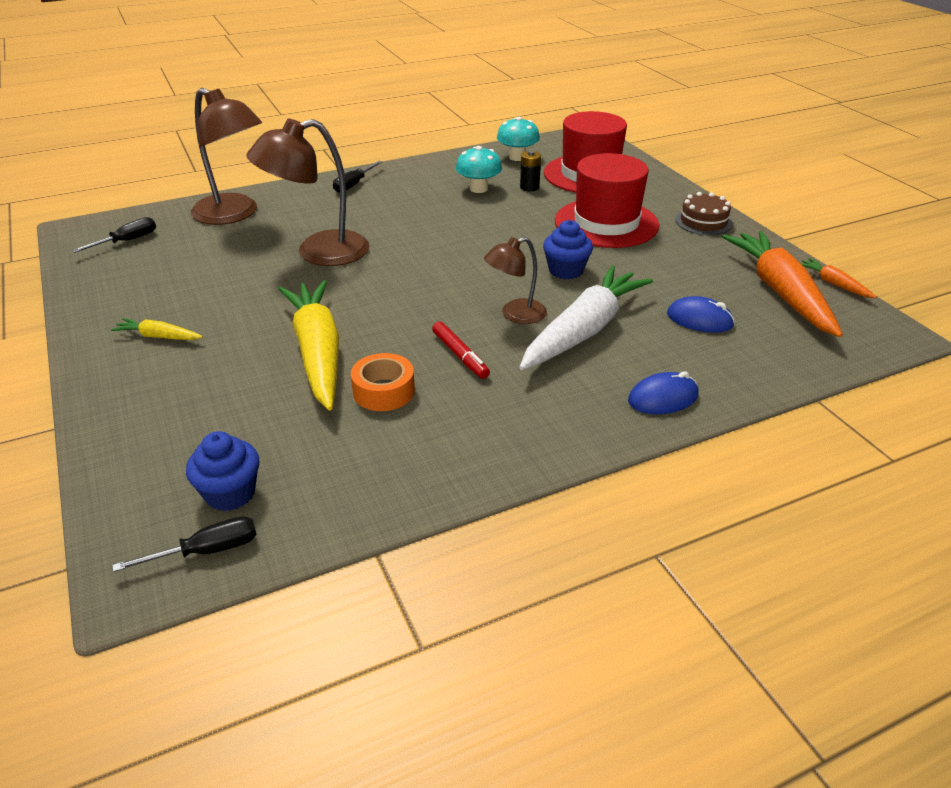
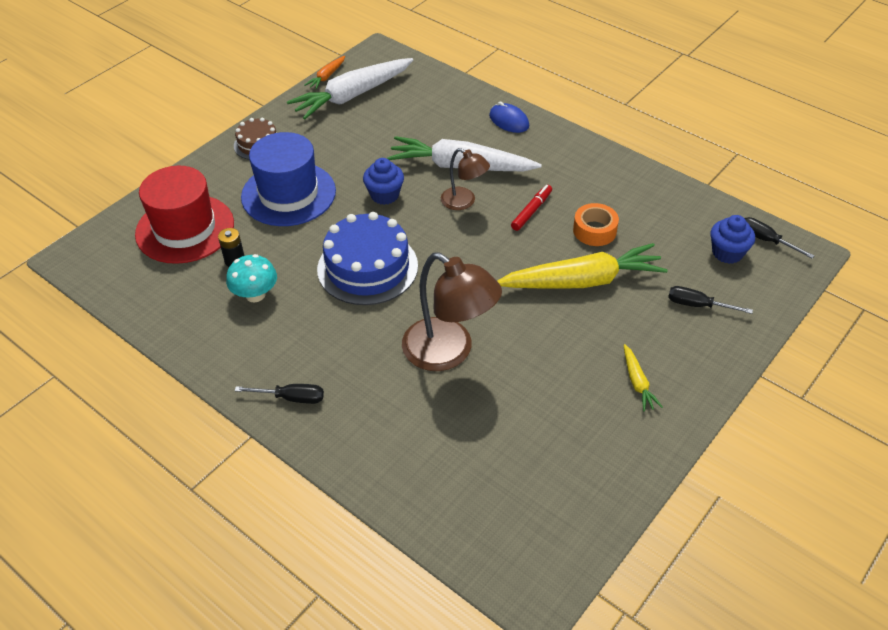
camera: 115 degrees left, 10 degrees up
(127, 241) = (525, 523): black screwdriver -> black screwdriver (697, 305)
(234, 214) = (416, 464): brown lamp -> none
(317, 352) = (582, 281): yellow carrot -> yellow carrot turned 150 degrees counterclockwise
(464, 239) = (367, 267): none -> blue cake
(517, 157) = (159, 293): turquoise mushroom -> none
(606, 223) = (288, 194): red hat -> blue hat
(699, 319) = (412, 122): blue mouse -> none
(780, 292) = (352, 96): orange carrot -> white carrot

